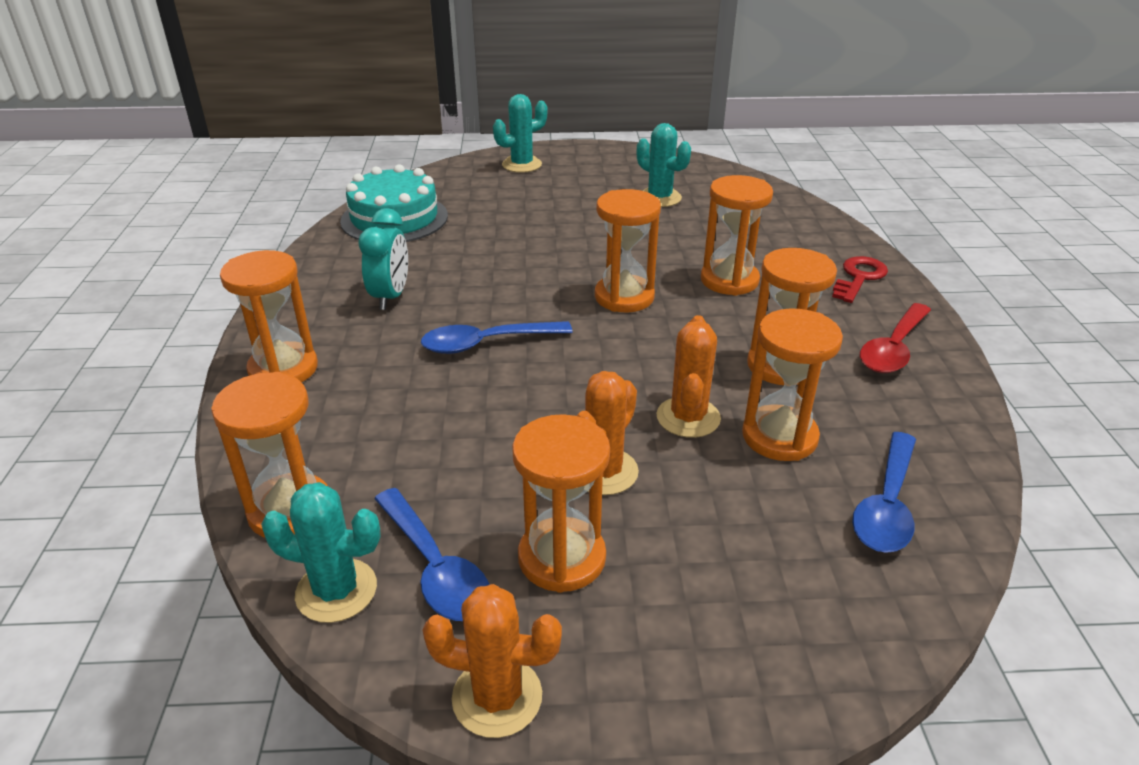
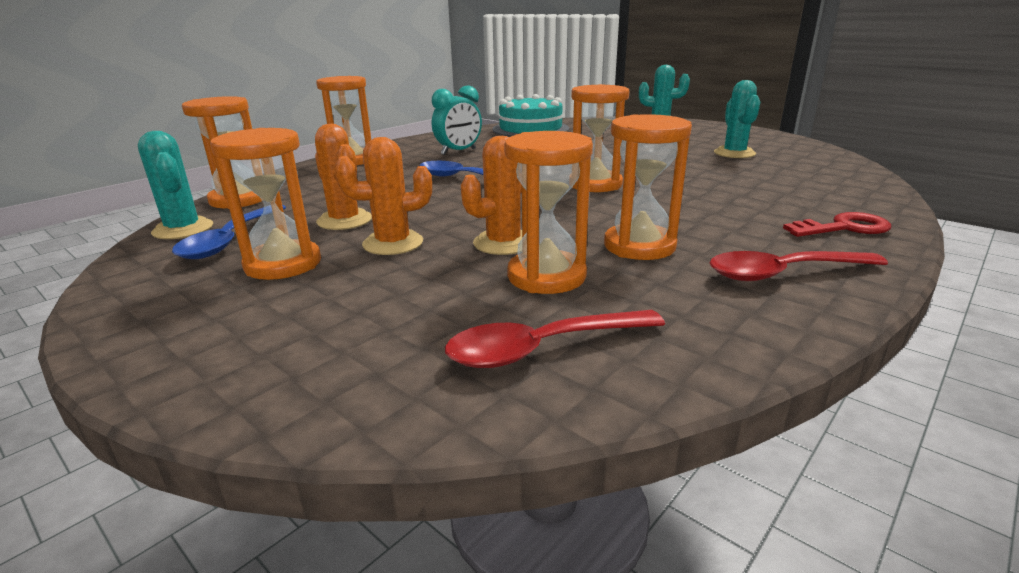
camera: 45 degrees right, 10 degrees down
(497, 697) = (123, 295): orange cactus -> orange cactus (344, 220)
(729, 280) = (700, 198): orange hourglass -> none
(886, 505) = (542, 348): blue spoon -> red spoon

